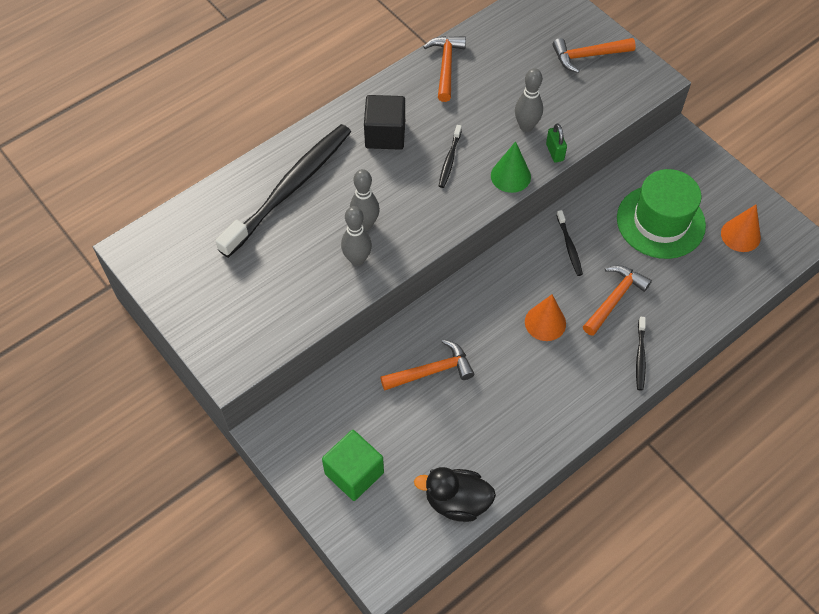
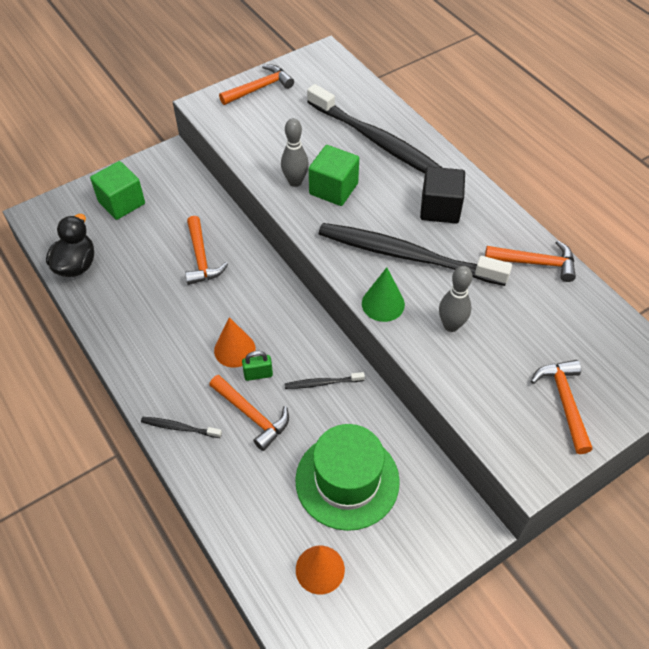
camera: 95 degrees right, 5 degrees down
(198, 312) = (259, 88): none -> orange hammer
(365, 224) = (333, 189): grey bowling pin -> green cube
(449, 160) = (406, 255): black toothbrush -> black toothbrush, size x2.49
(555, 152) = (414, 347): green padlock -> green padlock (258, 374)

